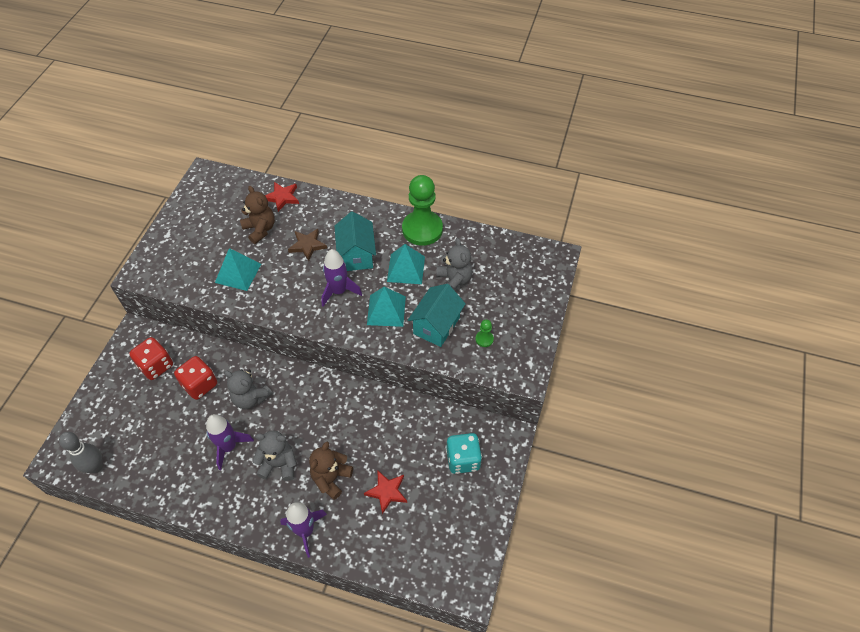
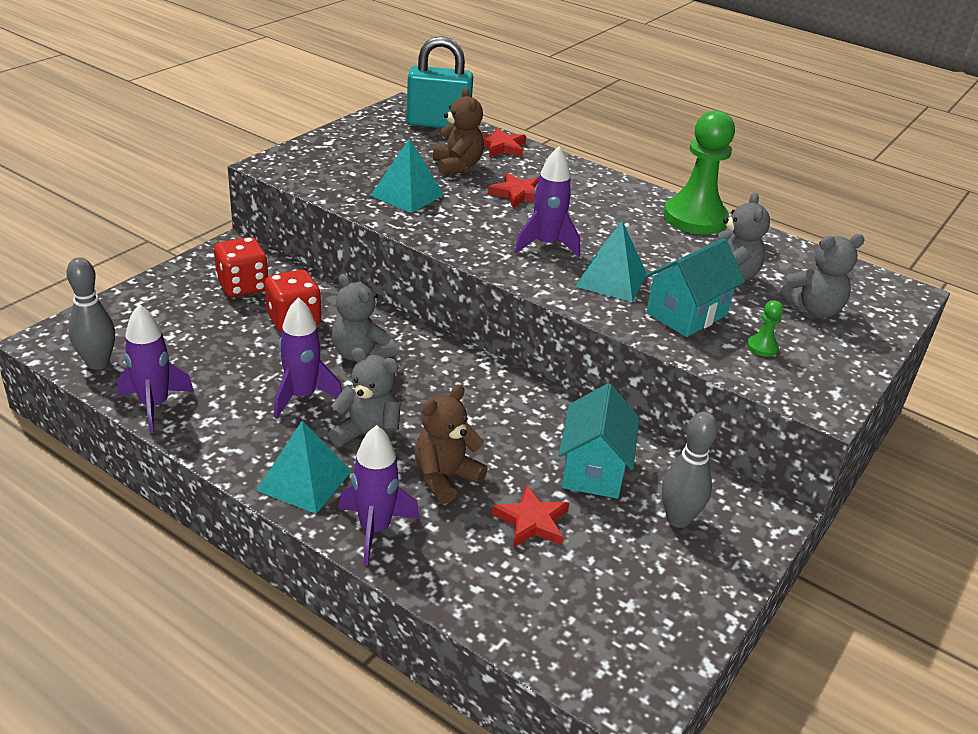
camera: 15 degrees right, 20 degrees down
(145, 488) = (154, 405): none -> purple rocket
(233, 186) = (438, 124): none -> turquoise padlock
(307, 245) = (518, 194): brown star -> red star
(357, 255) = (587, 218): turquoise house -> turquoise house (593, 469)
(406, 269) = (657, 248): turquoise pyramid -> turquoise pyramid (304, 480)
(463, 459) = (678, 519): turquoise dice -> grey bowling pin
(507, 293) = (814, 309): none -> grey teddy bear

